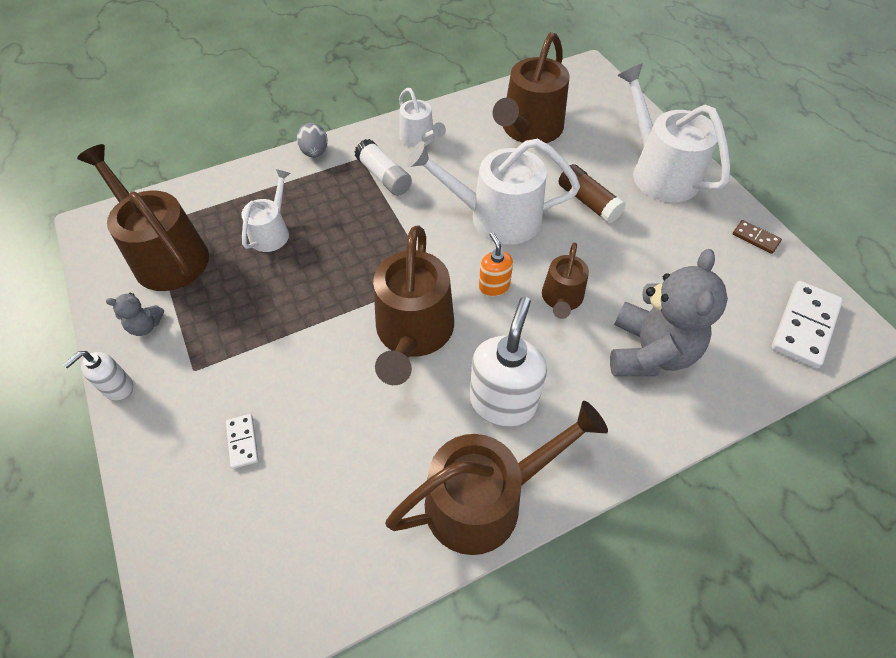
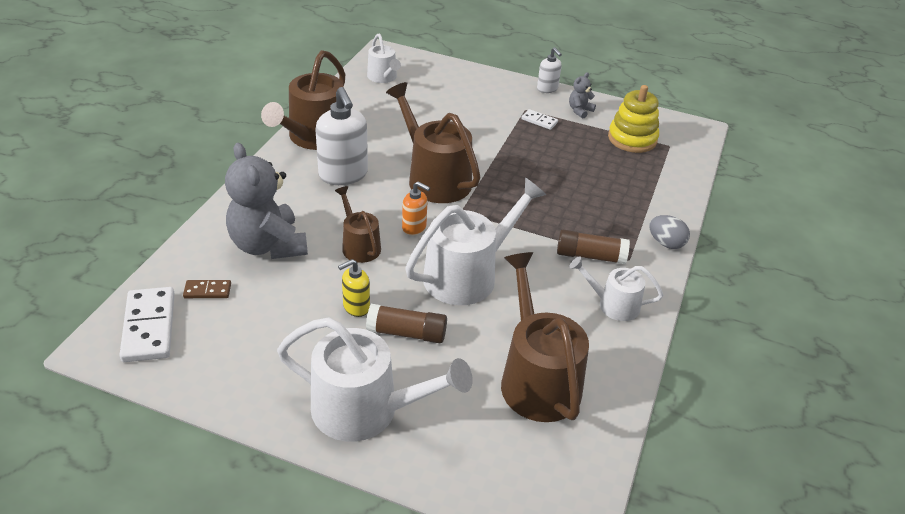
camera: 135 degrees right, 15 degrees down
(118, 388) = (547, 89): white soap dispenser -> white soap dispenser turned 150 degrees clockwise
(166, 255) = (632, 139): brown watering can -> yellow stacking toy
(243, 442) = (459, 101): white domino -> white domino (539, 121)
(272, 232) = (598, 180): white watering can -> white watering can (383, 77)
(383, 176) = (590, 256): white glue stick -> brown glue stick
(611, 243) = (356, 307): none -> yellow soap dispenser
(755, 238) = (224, 388): brown domino -> brown domino (207, 291)

